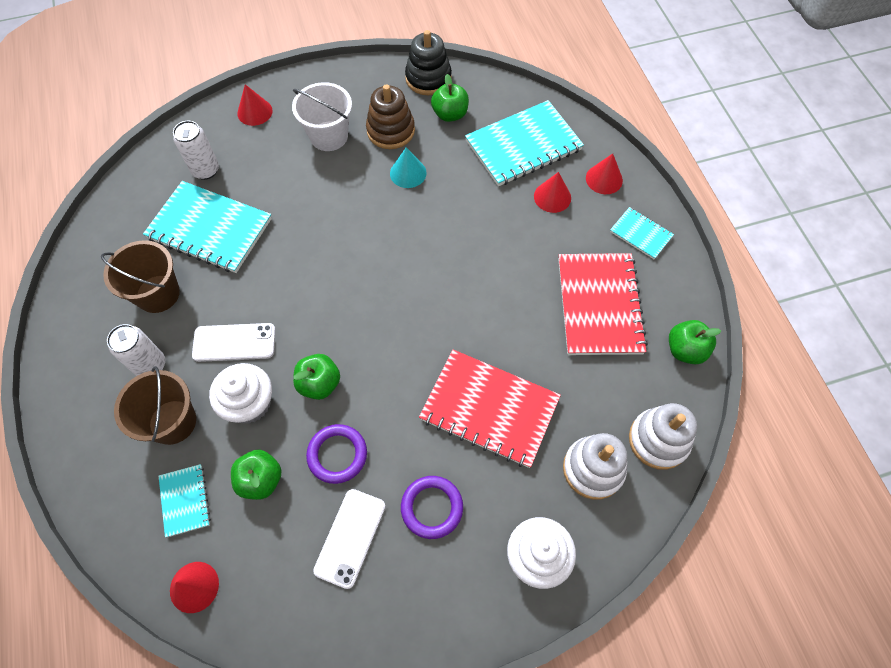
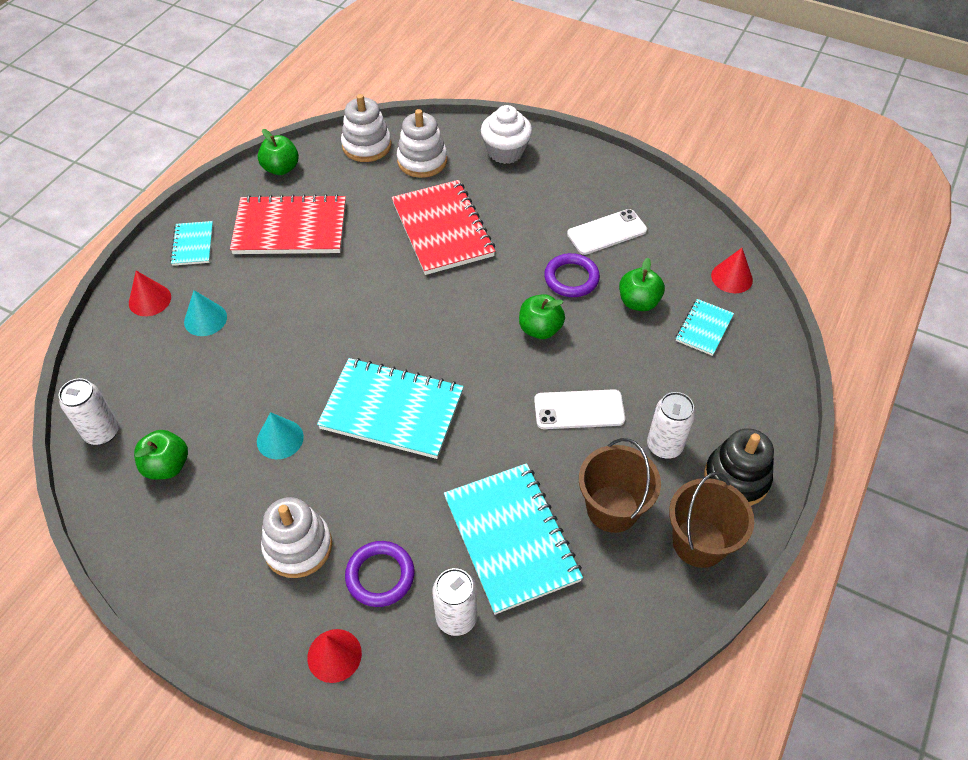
camera: 135 degrees left, 10 degrees down
(172, 422) = (676, 387): brown bucket -> brown bucket (699, 542)
(234, 343) = (579, 409): white phone -> white phone turned 45 degrees counterclockwise
(249, 403) = (605, 355): white cupcake -> none
(329, 136) = (298, 546): white bucket -> white stacking toy
(390, 131) = (238, 498): brown stacking toy -> none
(428, 78) = (127, 528): black stacking toy -> black stacking toy (736, 478)
(432, 507) = (540, 211): purple ring -> purple ring (380, 576)
(509, 100) = (102, 432): none -> white can
(523, 145) = (159, 379): turquoise notebook -> turquoise notebook (392, 410)
(552, 197) = (205, 319): red cone -> turquoise cone
(599, 305) = (290, 228): red notebook -> red notebook turned 45 degrees clockwise

